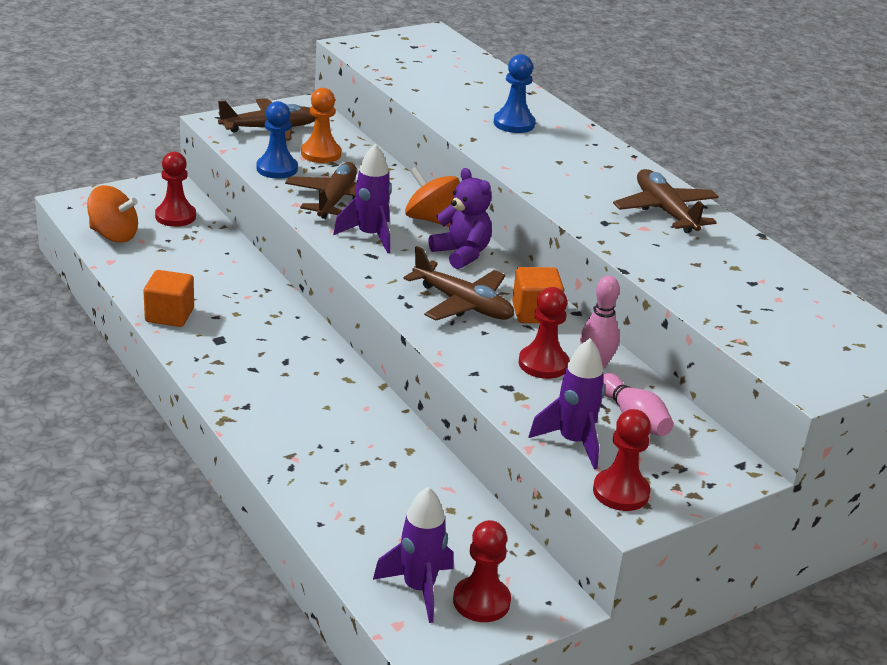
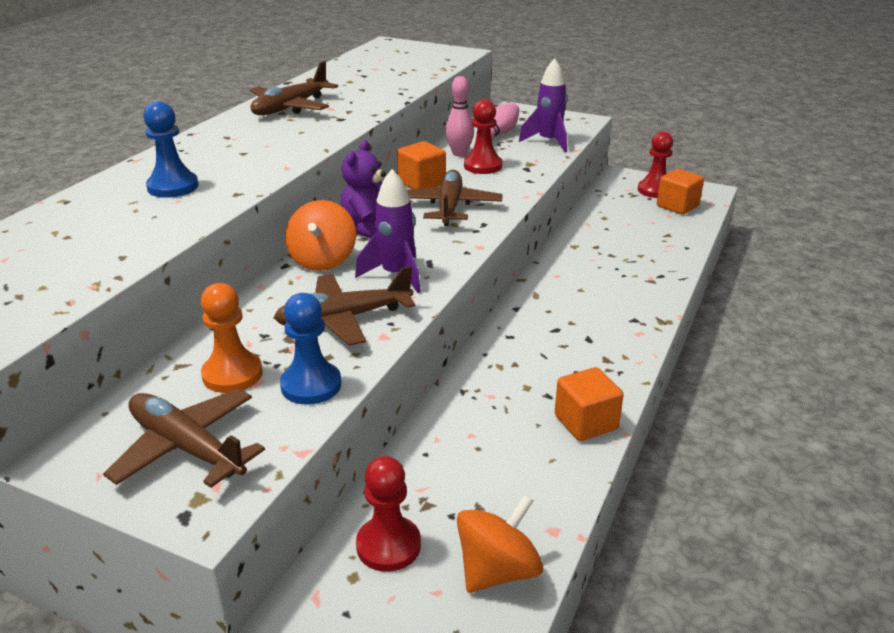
camera: 120 degrees left, 0 degrees up
(113, 235) = (497, 570): orange spinning top -> orange spinning top turned 60 degrees clockwise
(419, 589) = (677, 206): purple rocket -> orange cube
(621, 492) = (569, 124): red pawn -> none

